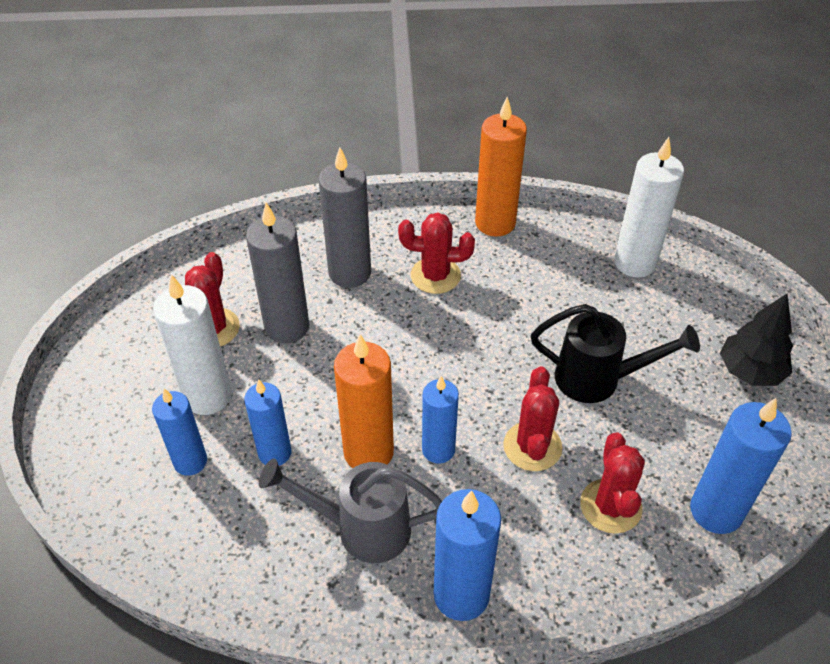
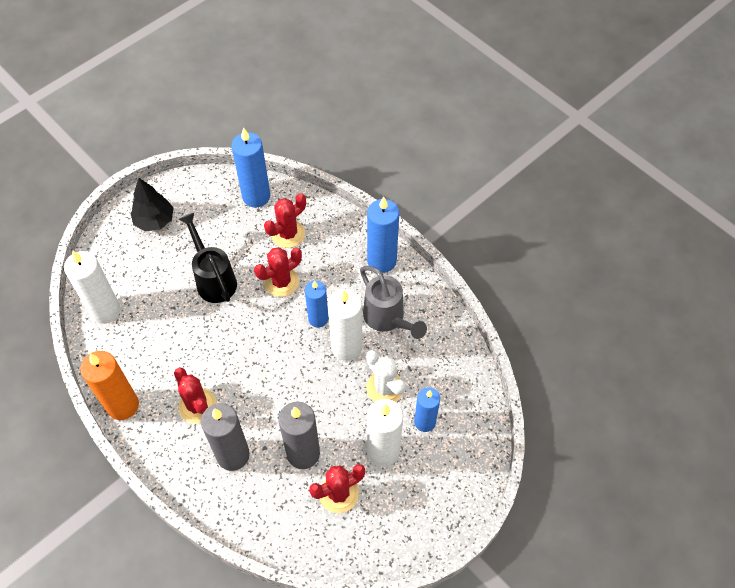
camera: 130 degrees left, 10 degrees up
(275, 453) = (385, 388): blue candle -> white cactus
(368, 452) = (346, 347): orange candle -> white candle

